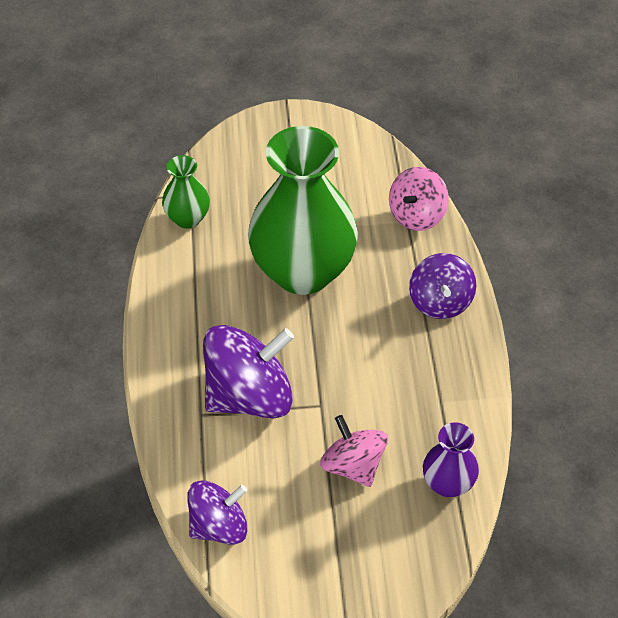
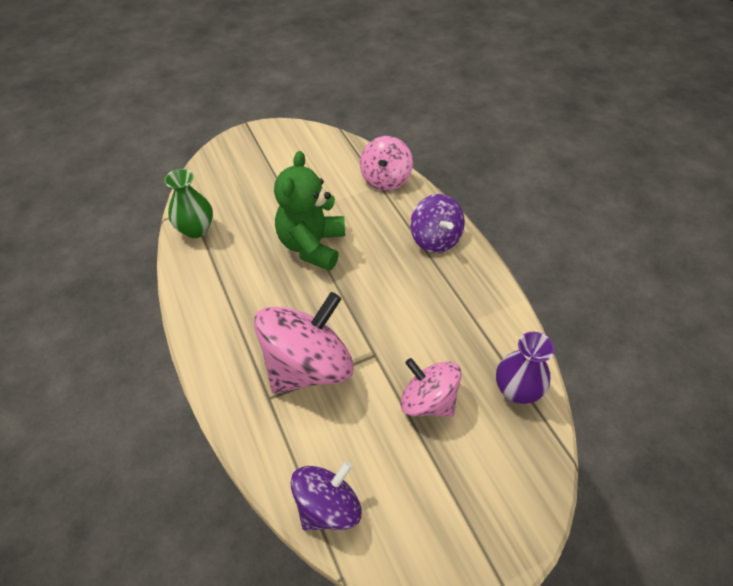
camera: 20 degrees left, 0 degrees up
(249, 396) = (308, 366): purple spinning top -> pink spinning top
(303, 271) = (312, 246): green vase -> green teddy bear

